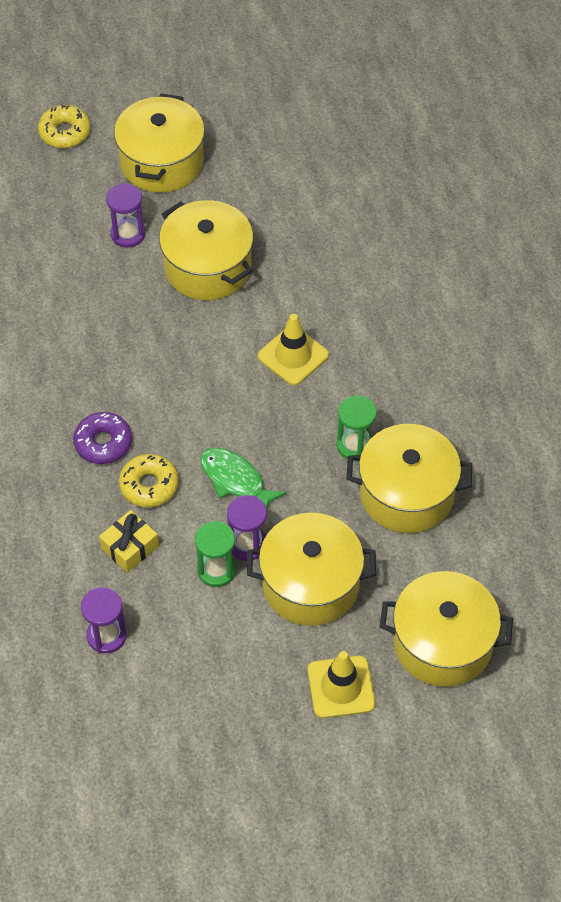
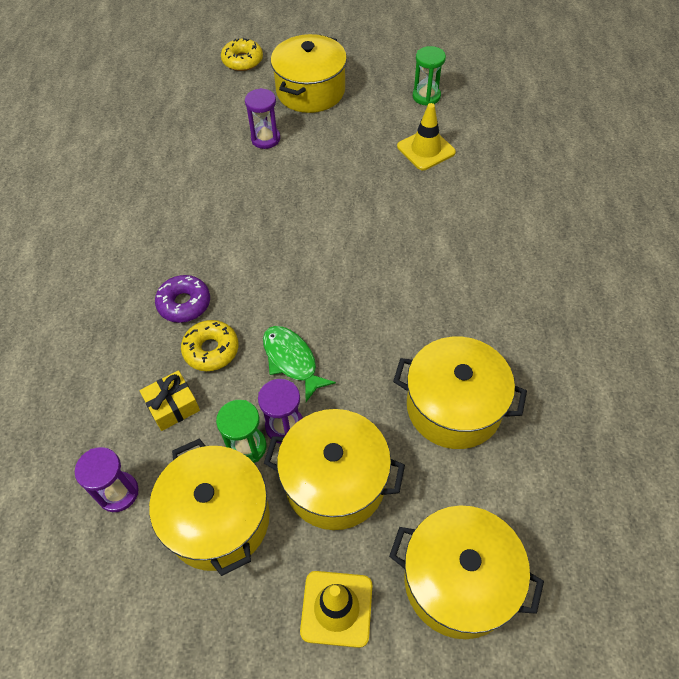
camera: 15 degrees right, 0 degrees up
(207, 267) = (323, 173): yellow pot -> yellow pot (218, 519)
(293, 356) = (376, 258): yellow traffic cone -> yellow traffic cone (426, 149)
(355, 445) = (413, 349): green hourglass -> green hourglass (426, 96)

